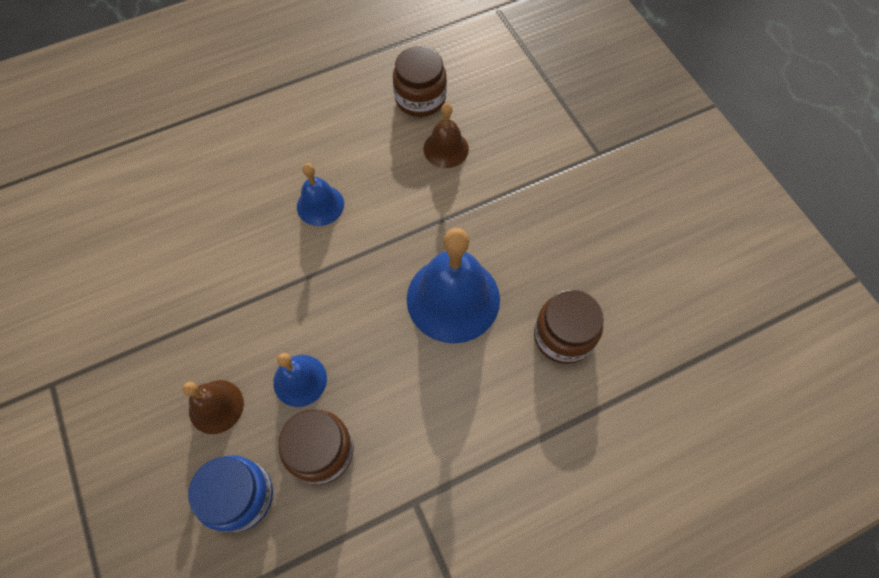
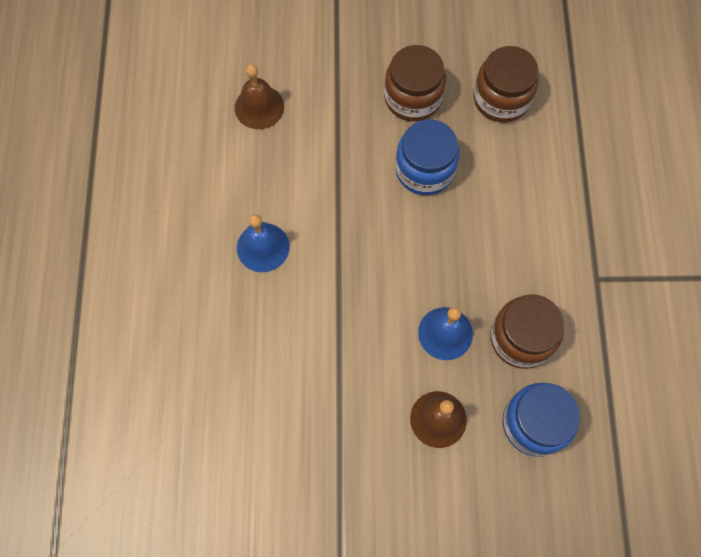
camera: 65 degrees left, 5 degrees up
(420, 98) = (184, 104): brown jar -> brown jar (413, 98)
(453, 298) = (424, 170): blue bell -> blue jar

